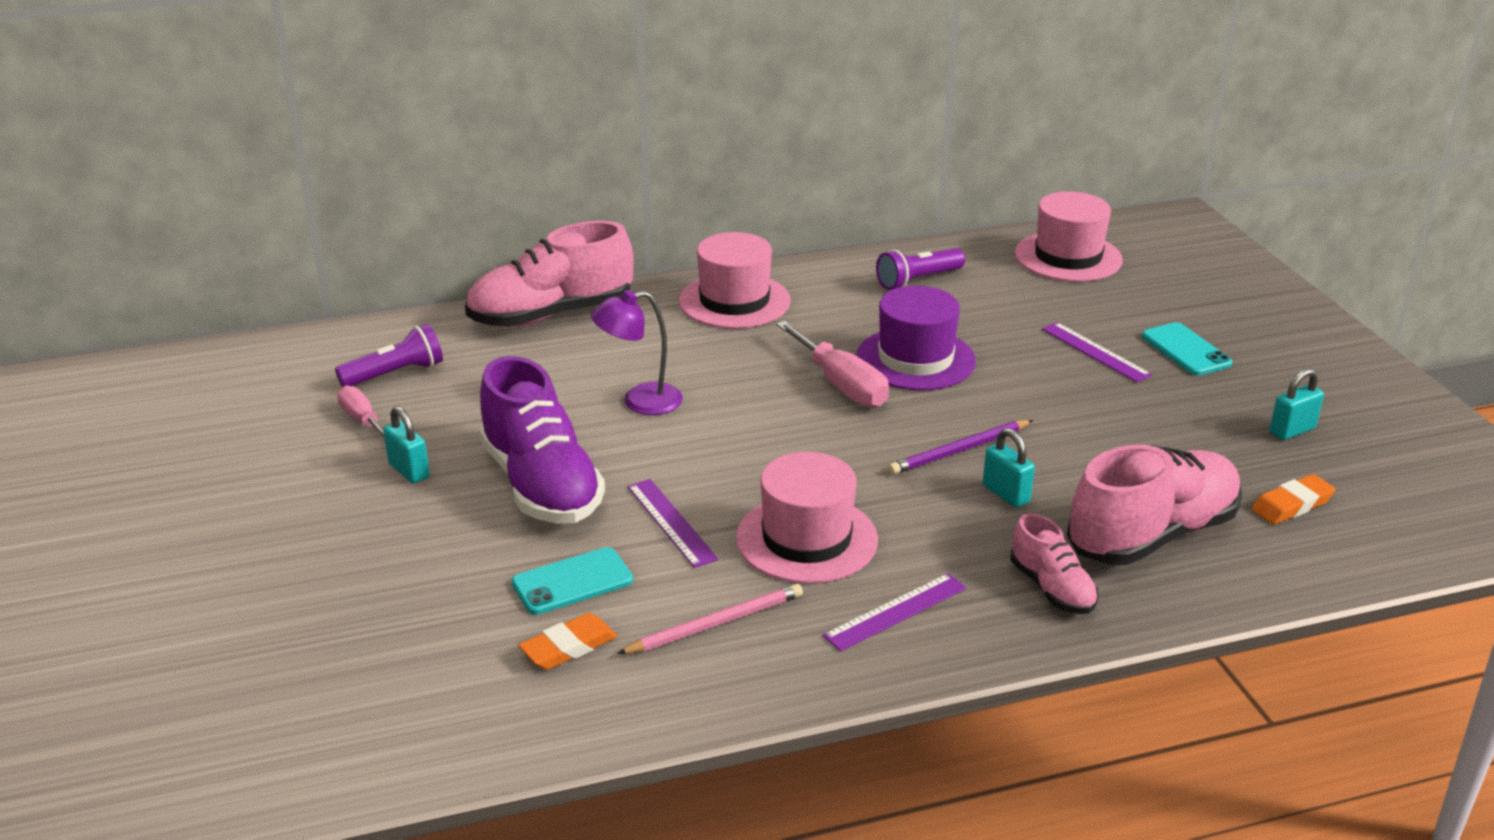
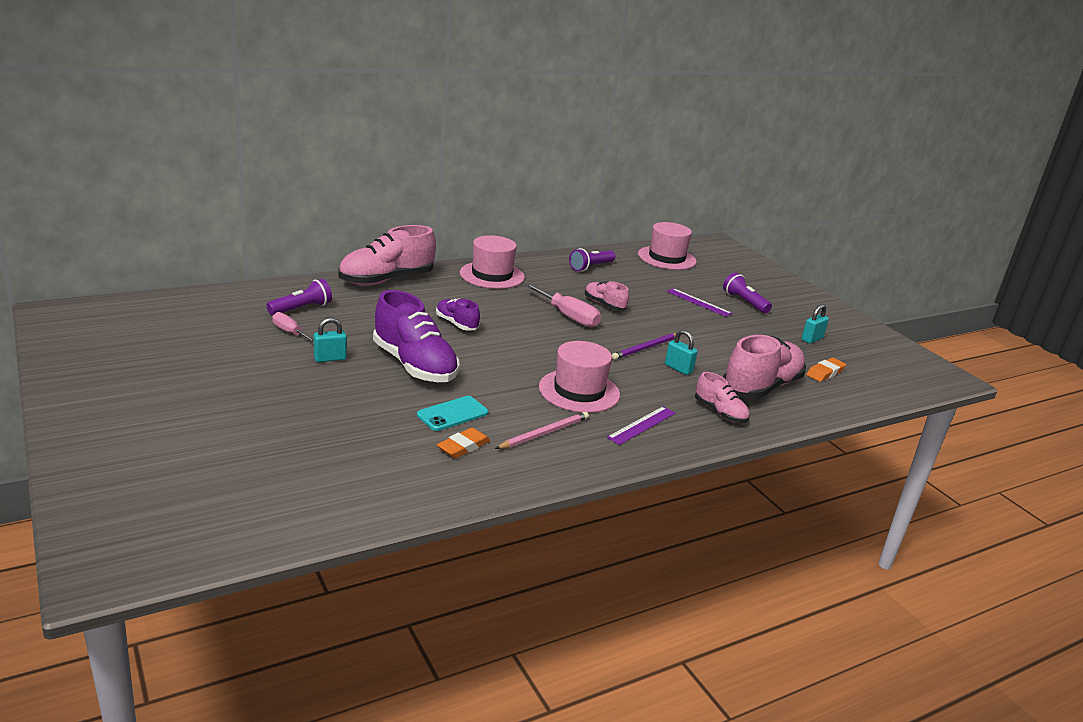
camera: 15 degrees left, 5 degrees down
(409, 471) = (330, 358): turquoise padlock -> turquoise padlock turned 60 degrees counterclockwise
(640, 401) = (456, 324): purple lamp -> purple shoe
(671, 522) = (498, 383): purple ruler -> none
(915, 359) = (604, 305): purple hat -> pink shoe
(1185, 350) = (744, 302): turquoise phone -> purple flashlight

